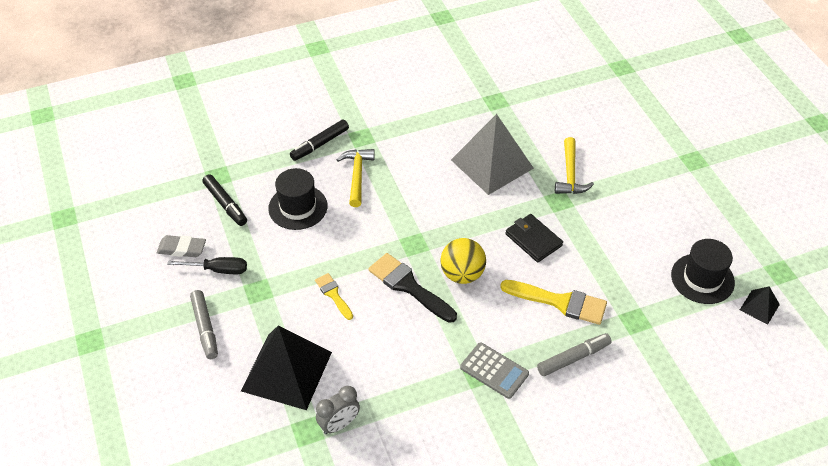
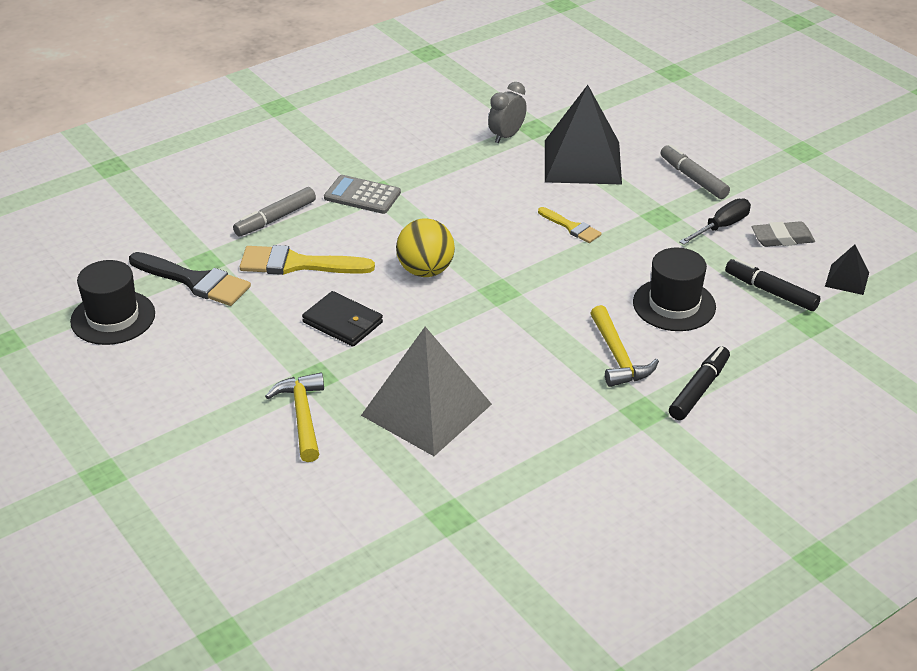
camera: 165 degrees right, 10 degrees down
(218, 270) = (721, 226): black screwdriver -> black screwdriver turned 150 degrees clockwise
(408, 286) = (486, 249): black brush -> black brush (194, 281)
(759, 307) = (43, 300): black pyramid -> black pyramid (847, 279)

